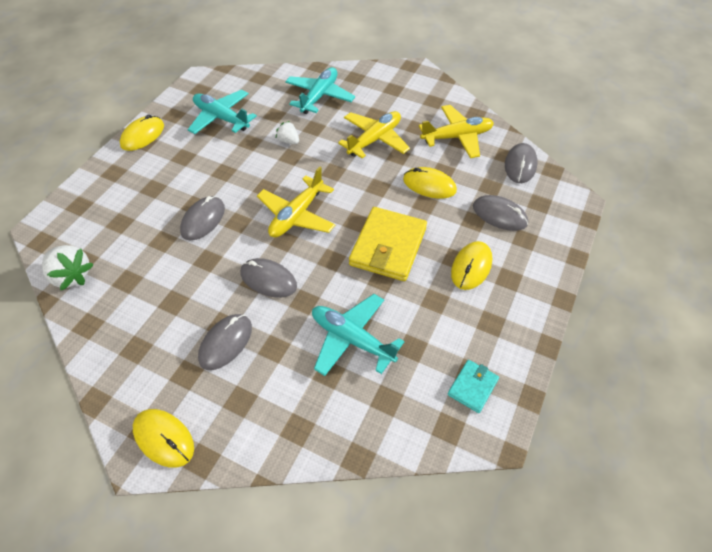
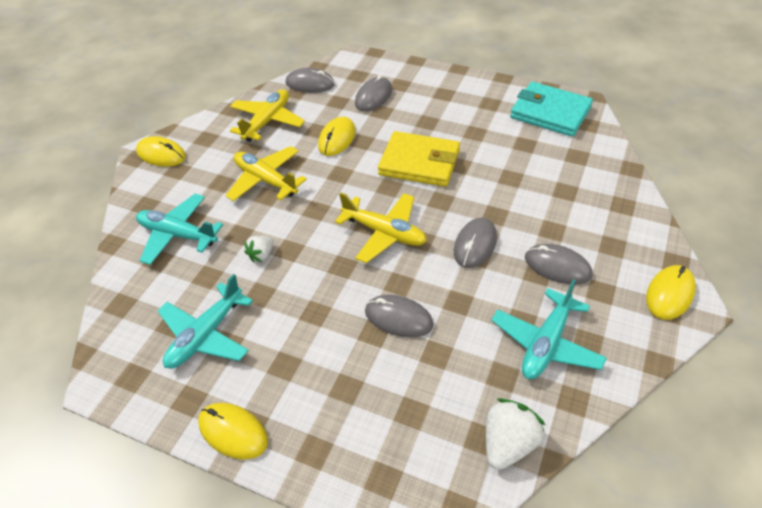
camera: 90 degrees left, 5 degrees down
(352, 339) = (527, 179): turquoise plane -> turquoise plane (546, 343)
(457, 137) = (267, 121): yellow plane -> yellow plane turned 45 degrees clockwise
(471, 267) = (435, 113): yellow mouse -> yellow mouse (161, 154)
(472, 387) = (550, 113): turquoise wallet -> turquoise wallet, size x1.96

